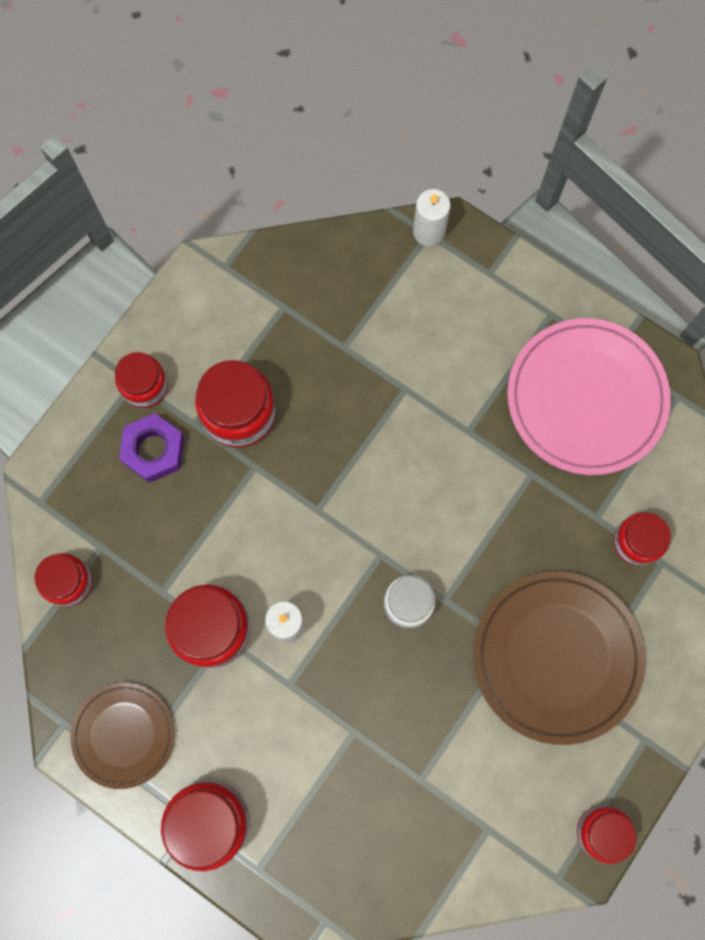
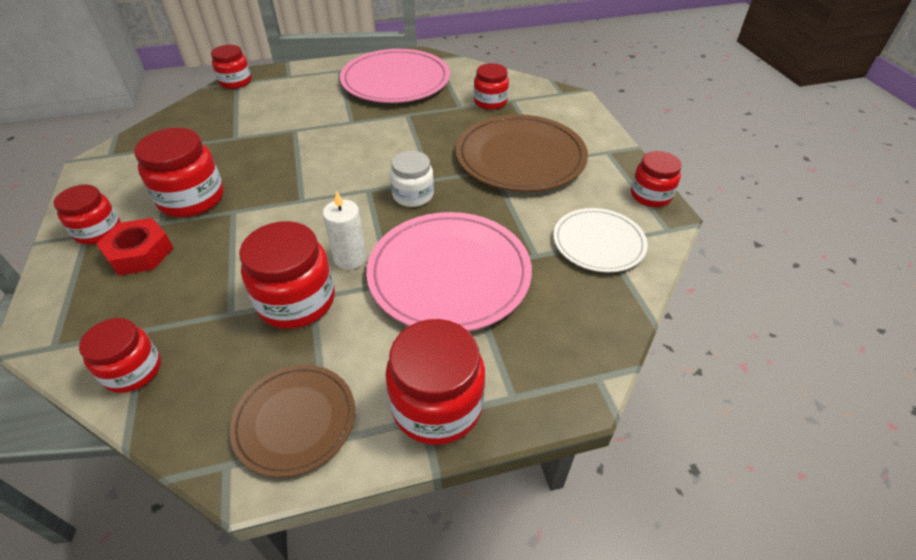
camera: 50 degrees left, 30 degrees down
(154, 450) = (140, 253): purple nut -> red nut
(337, 724) = (449, 274): none -> pink plate
(429, 232) = (235, 82): white candle -> red jar
(484, 825) = (598, 242): none -> white plate

